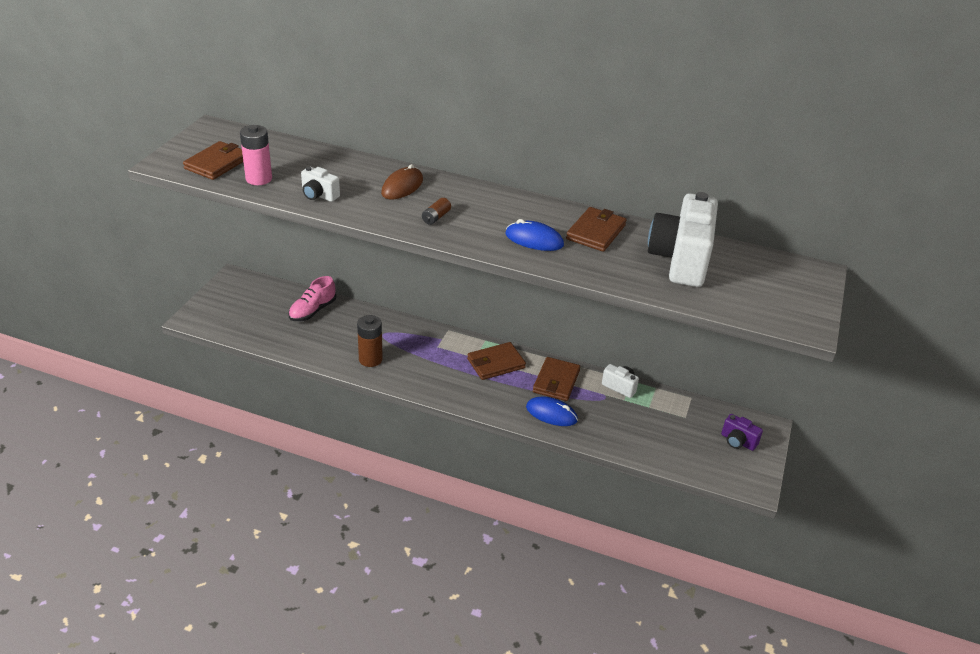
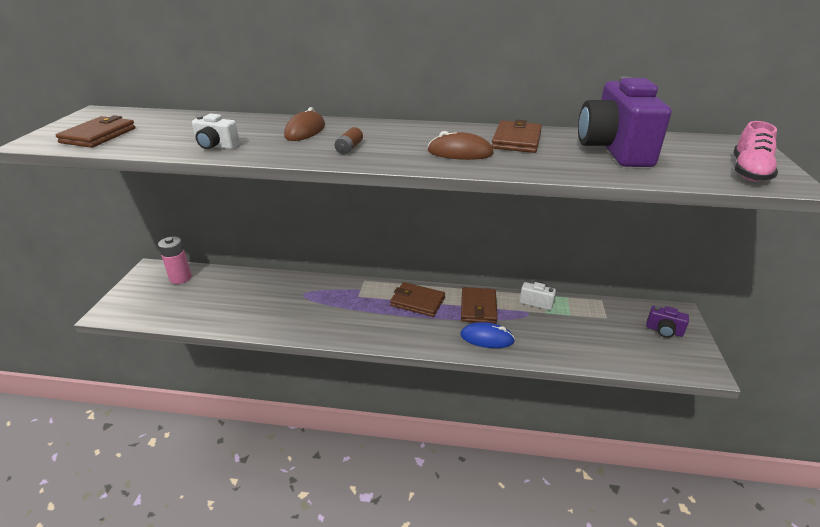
camera: 10 degrees left, 5 degrees down
(259, 179) = (146, 141): pink battery -> pink battery (180, 278)
(312, 311) = (231, 285): pink shoe -> pink shoe (749, 171)
(370, 359) = (296, 319): brown battery -> none
(496, 363) = (417, 302): brown wallet -> brown wallet turned 60 degrees clockwise
(534, 240) = (460, 152): blue mouse -> brown mouse
(680, 260) = (614, 150): white camera -> purple camera

